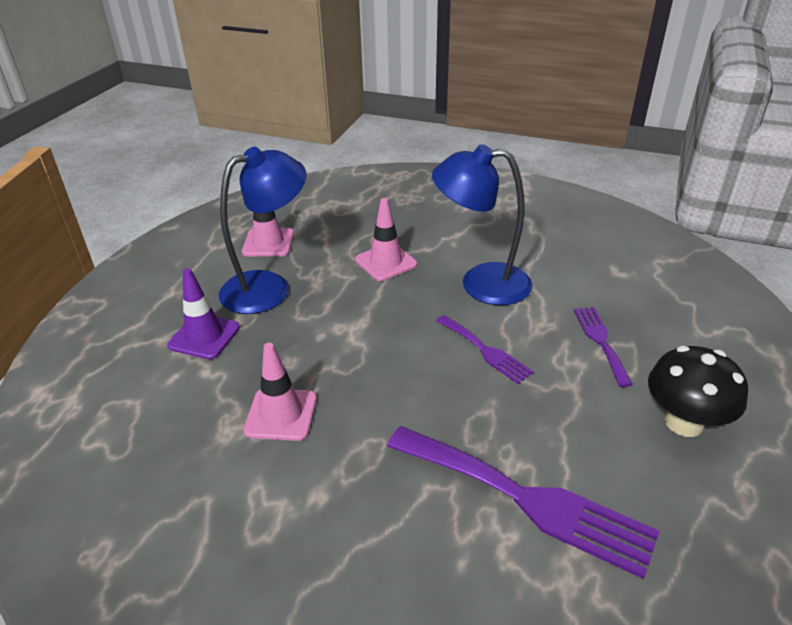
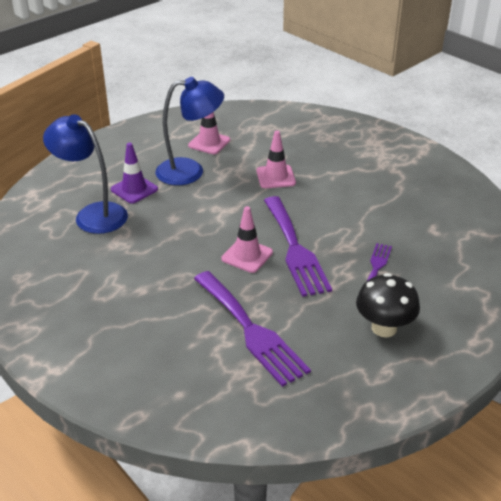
camera: 25 degrees right, 0 degrees up
(281, 414) = (149, 244): pink traffic cone -> pink traffic cone (247, 256)
(481, 283) = (328, 209): blue lamp -> blue lamp (93, 214)
(485, 351) = (295, 249): purple fork -> purple fork, size x1.88

